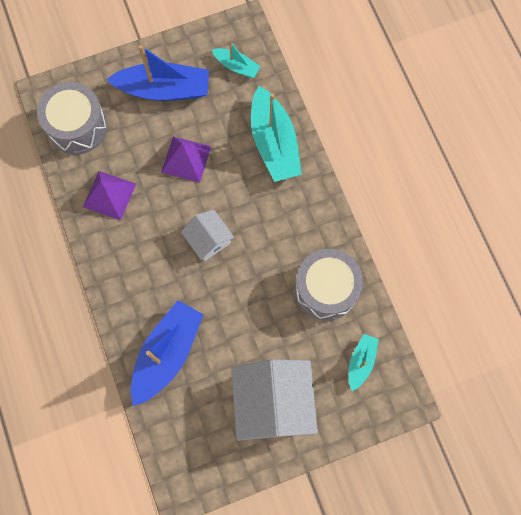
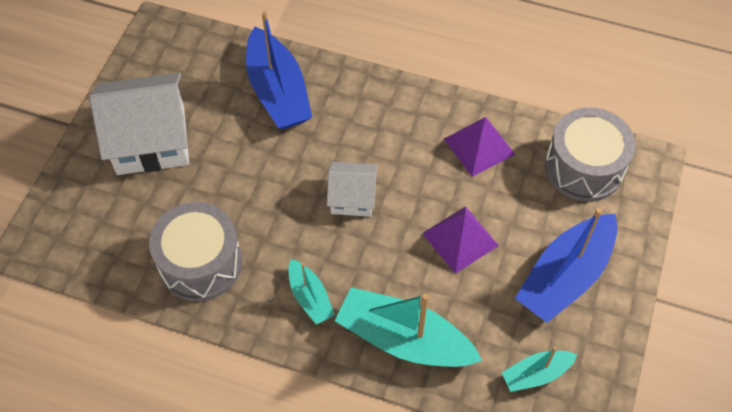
camera: 130 degrees right, 15 degrees down
(273, 402) = (151, 140): white house -> white house turned 45 degrees counterclockwise
(361, 362) = (104, 237): turquoise boat -> turquoise boat (310, 297)

